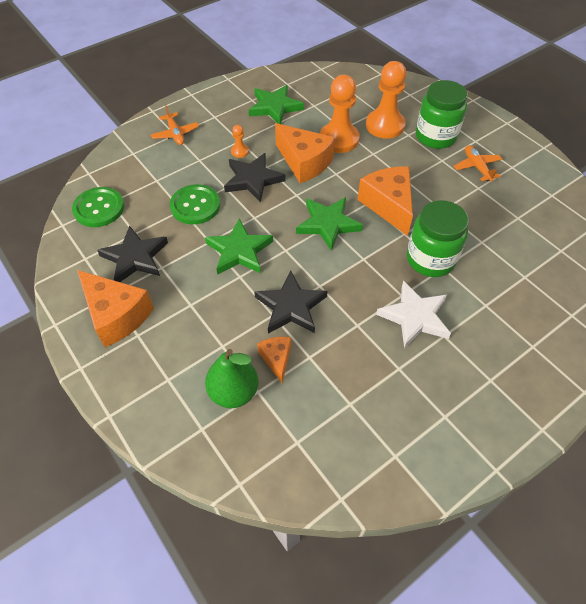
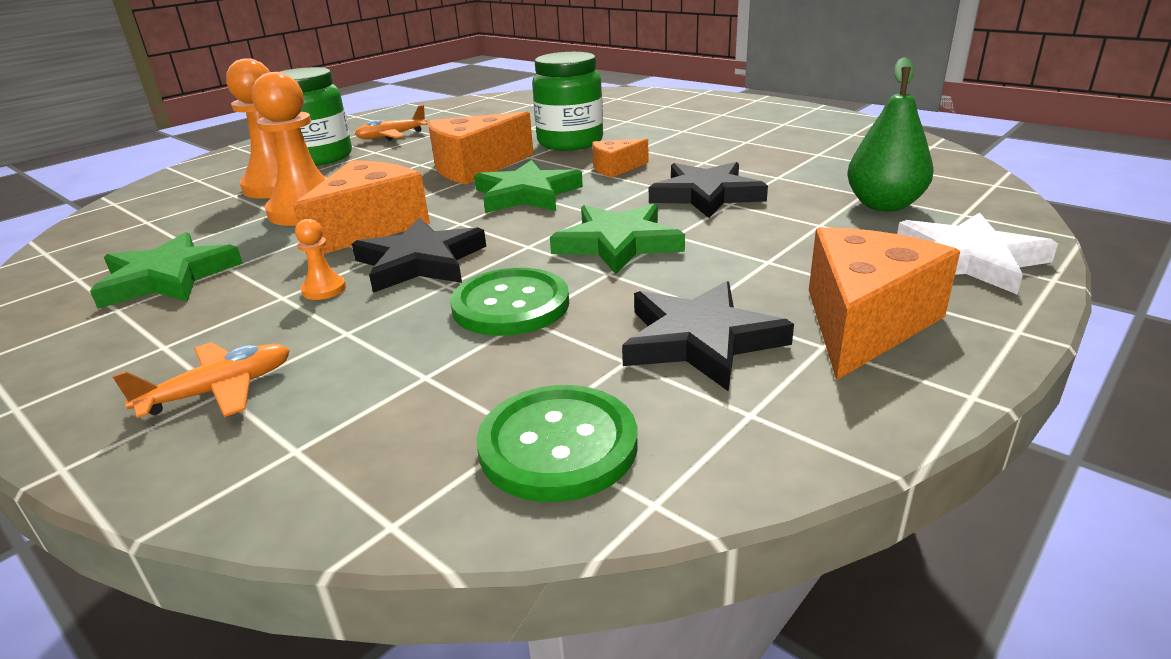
camera: 100 degrees left, 25 degrees down
(276, 359) = (802, 191): orange cheese -> orange cheese (616, 168)
(414, 317) = (667, 141): white star -> white star (969, 259)

